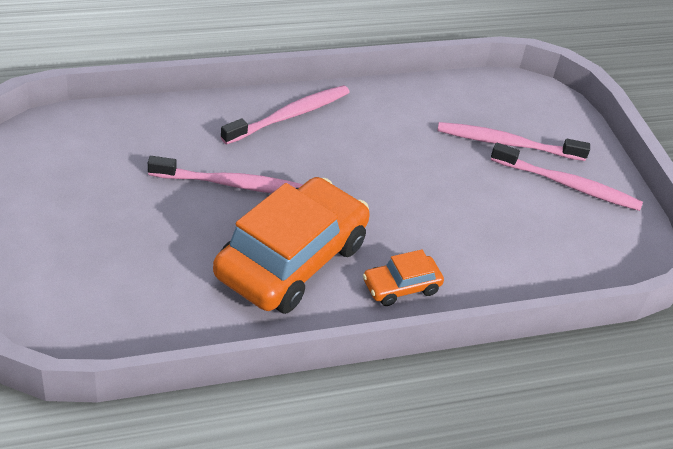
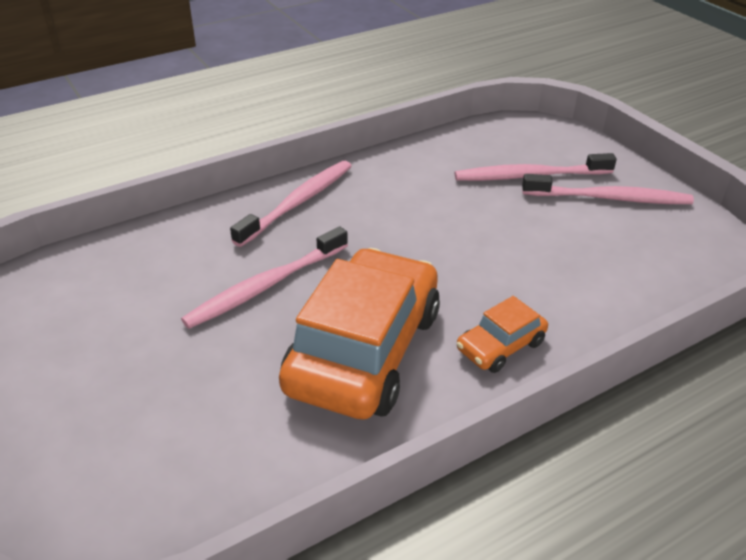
camera: 10 degrees left, 5 degrees down
(234, 184) = (265, 286): pink toothbrush -> pink toothbrush turned 150 degrees clockwise

